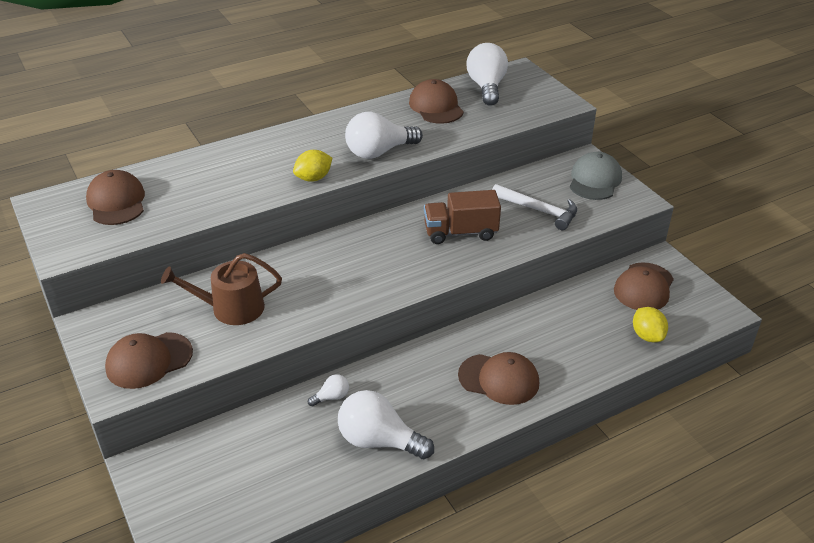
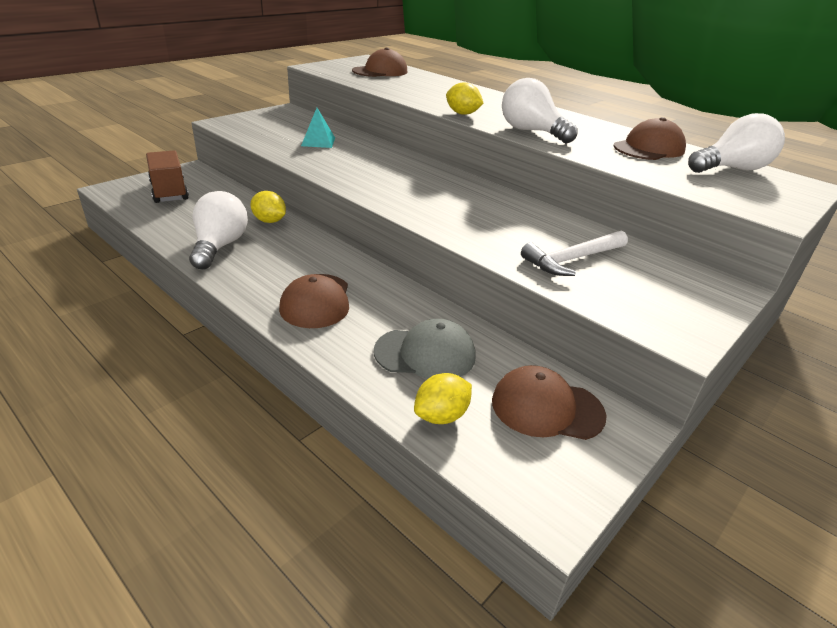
camera: 70 degrees right, 5 degrees down
(149, 360) = (253, 127): brown cap -> none
(231, 308) = (318, 141): brown watering can -> turquoise pyramid
(331, 397) = (269, 221): white light bulb -> yellow lemon
(460, 232) = (487, 217): brown truck -> brown truck (169, 192)
(539, 210) = (572, 260): white hammer -> white hammer turned 45 degrees clockwise
(594, 180) = (686, 297): grey cap -> grey cap (425, 354)

